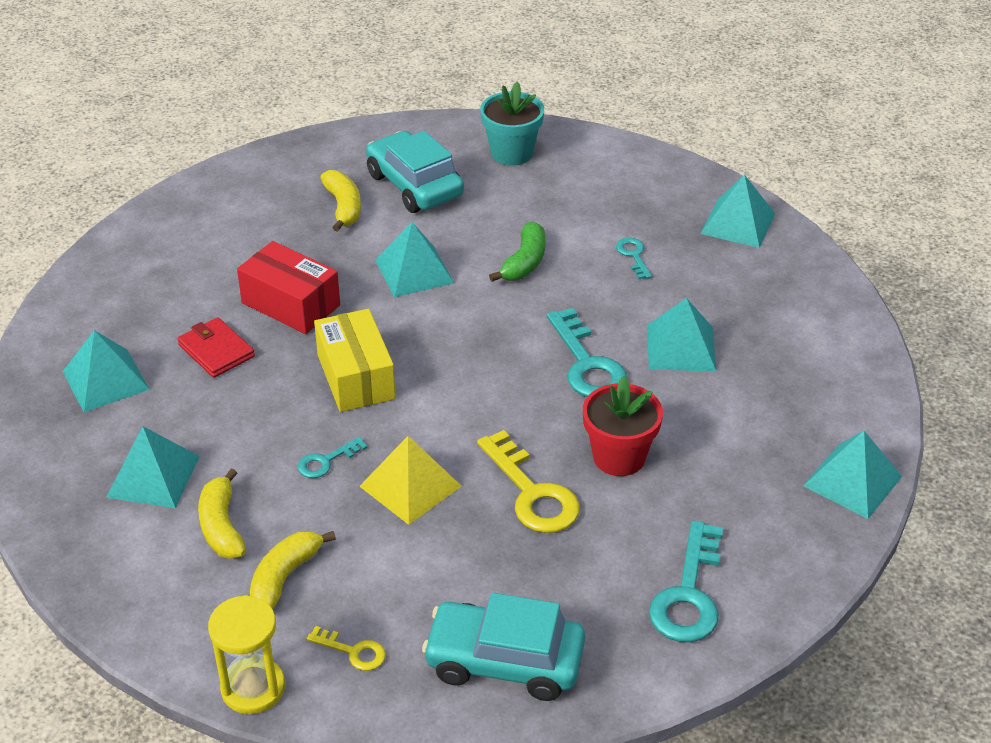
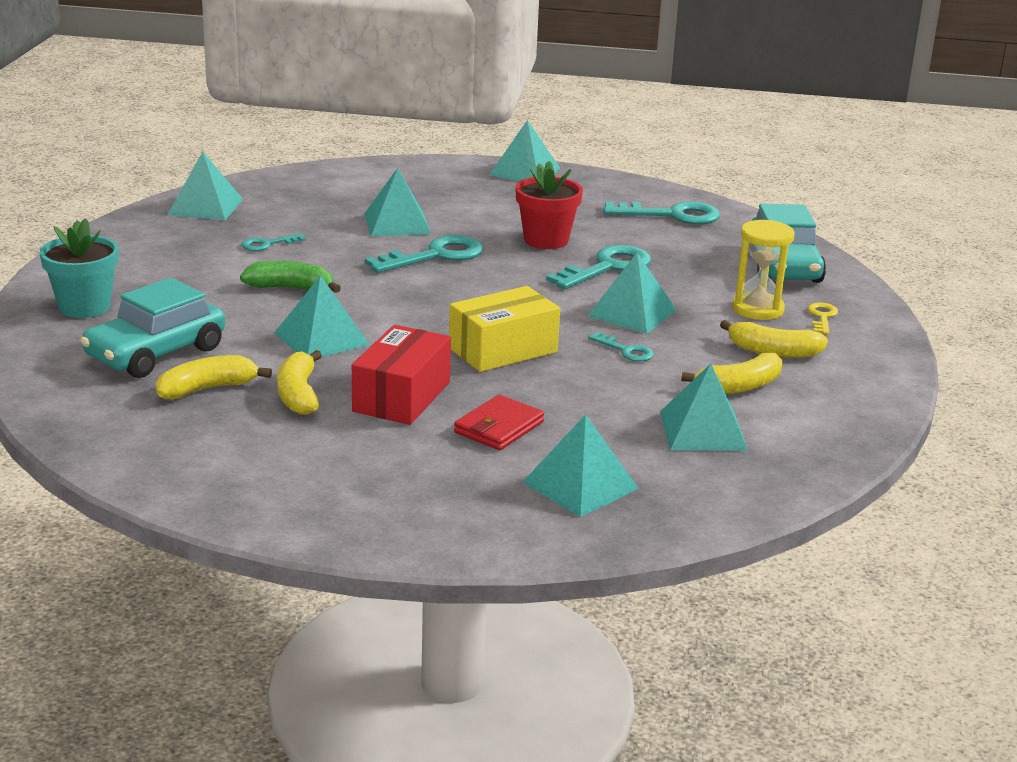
camera: 105 degrees left, 15 degrees down
(253, 688) = (891, 349): yellow hourglass -> yellow hourglass (757, 309)
(316, 250) = (298, 395): none -> yellow banana
(410, 486) = (632, 313): yellow pyramid -> turquoise pyramid
(532, 493) = (607, 267): yellow key -> turquoise key

